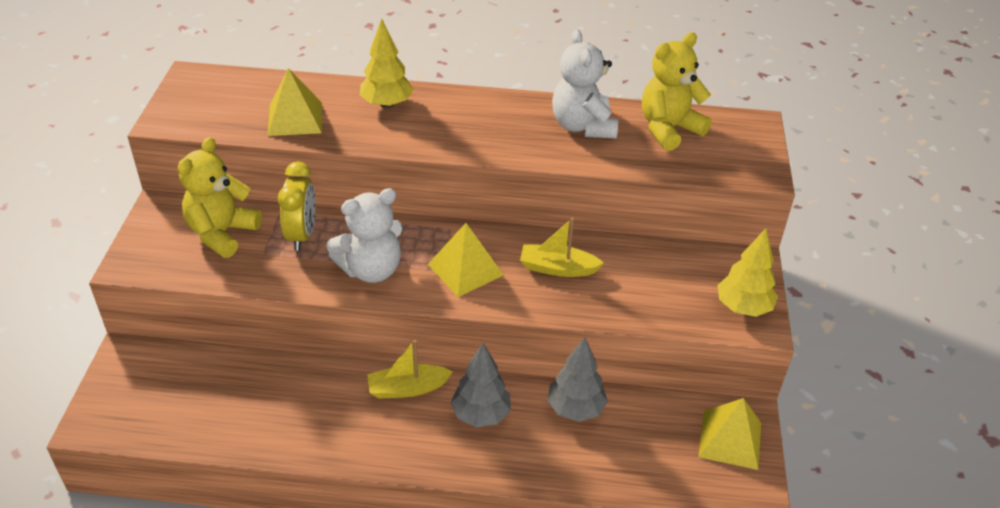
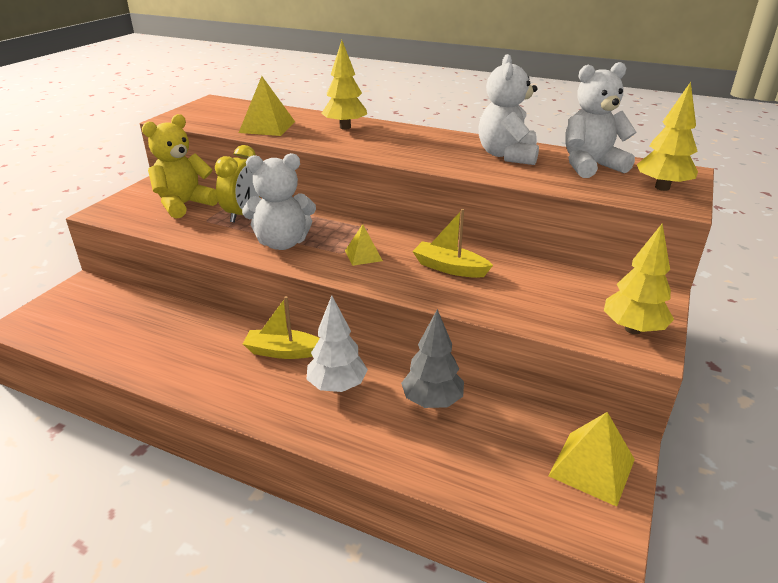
camera: 20 degrees right, 10 degrees down
(465, 269) = (363, 255): yellow pyramid -> yellow pyramid, size x0.60
(481, 414) = (337, 386): grey tree -> white tree
(669, 129) = (590, 166): yellow teddy bear -> white teddy bear
(742, 151) = (662, 187): none -> yellow tree

